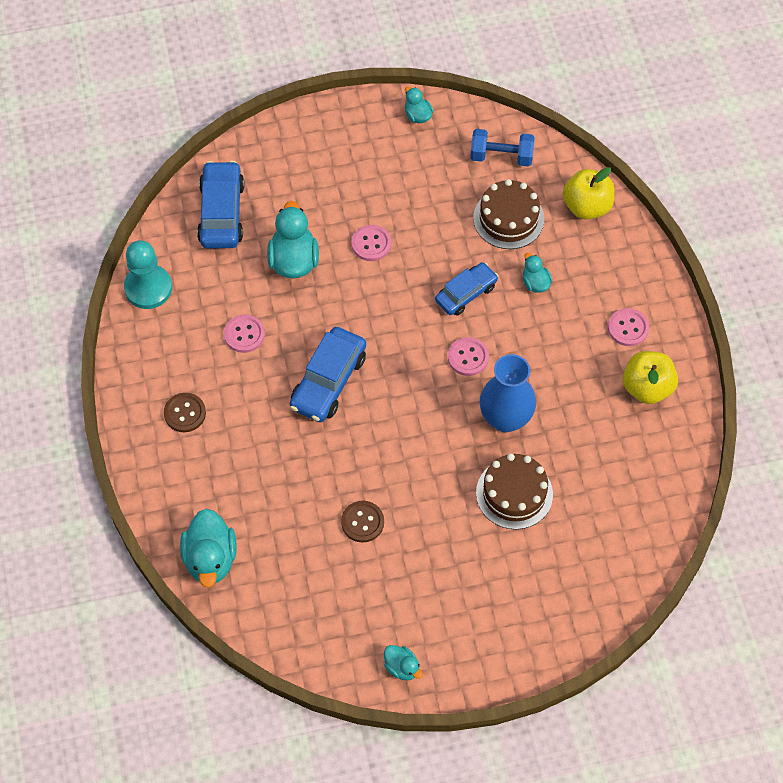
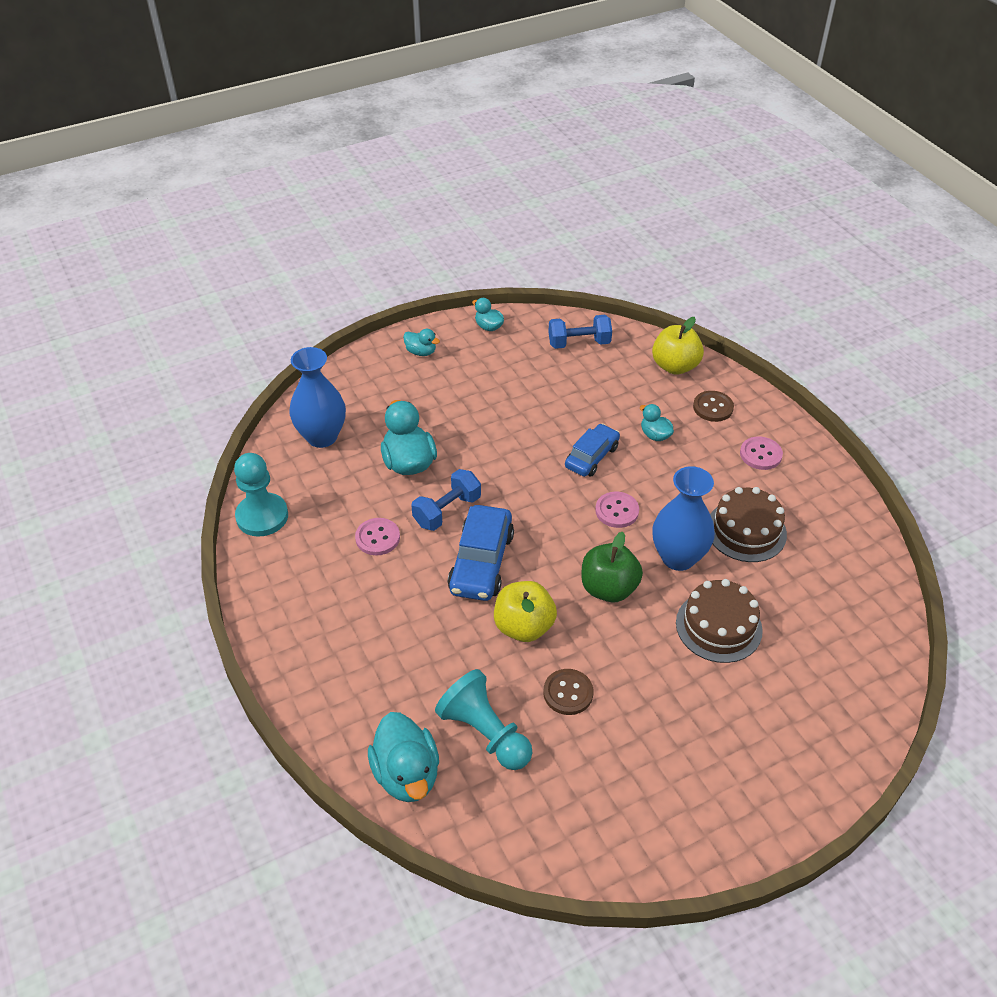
camera: 15 degrees left, 15 degrees down
(185, 413) = (334, 626): brown button -> brown button (713, 407)
(221, 213) = (322, 437): blue car -> blue vase
(283, 540) = (485, 733): none -> turquoise pawn
(314, 321) = (447, 511): none -> blue dumbbell
(371, 244) = (482, 434): pink button -> none
(402, 667) = (674, 843): turquoise duck -> turquoise duck (421, 352)
(432, 434) = (608, 588): none -> green apple
(508, 218) = (606, 389): brown cake -> brown cake (746, 531)
(647, 387) = (804, 500): yellow apple -> yellow apple (524, 627)

